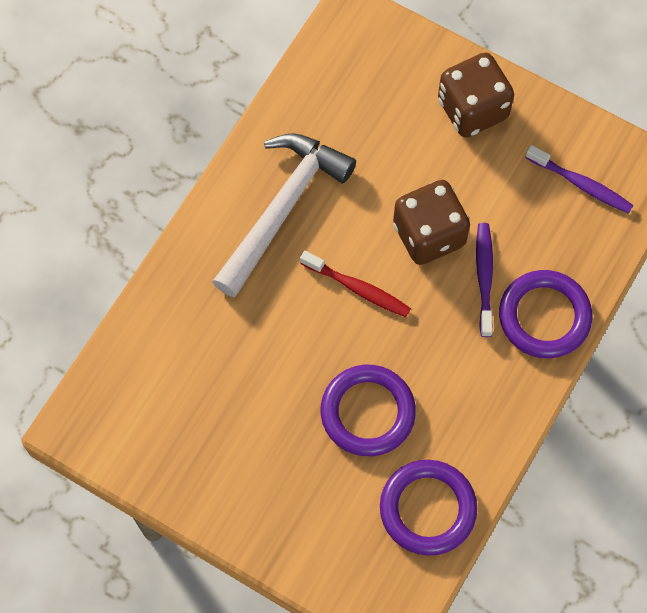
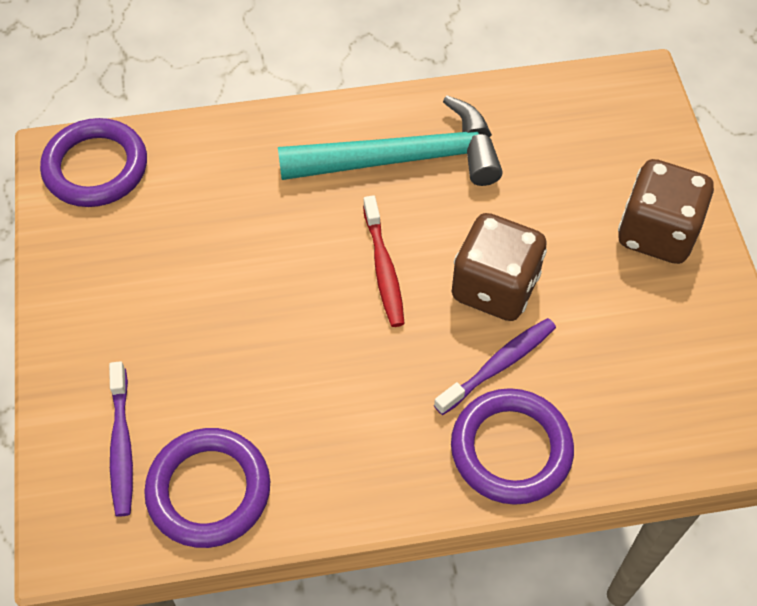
camera: 50 degrees right, 10 degrees down
(282, 209) = (403, 159): white hammer -> turquoise hammer
(367, 412) = (266, 365): purple ring -> purple ring (96, 167)
(581, 184) = (684, 380): purple toothbrush -> purple toothbrush (121, 446)

